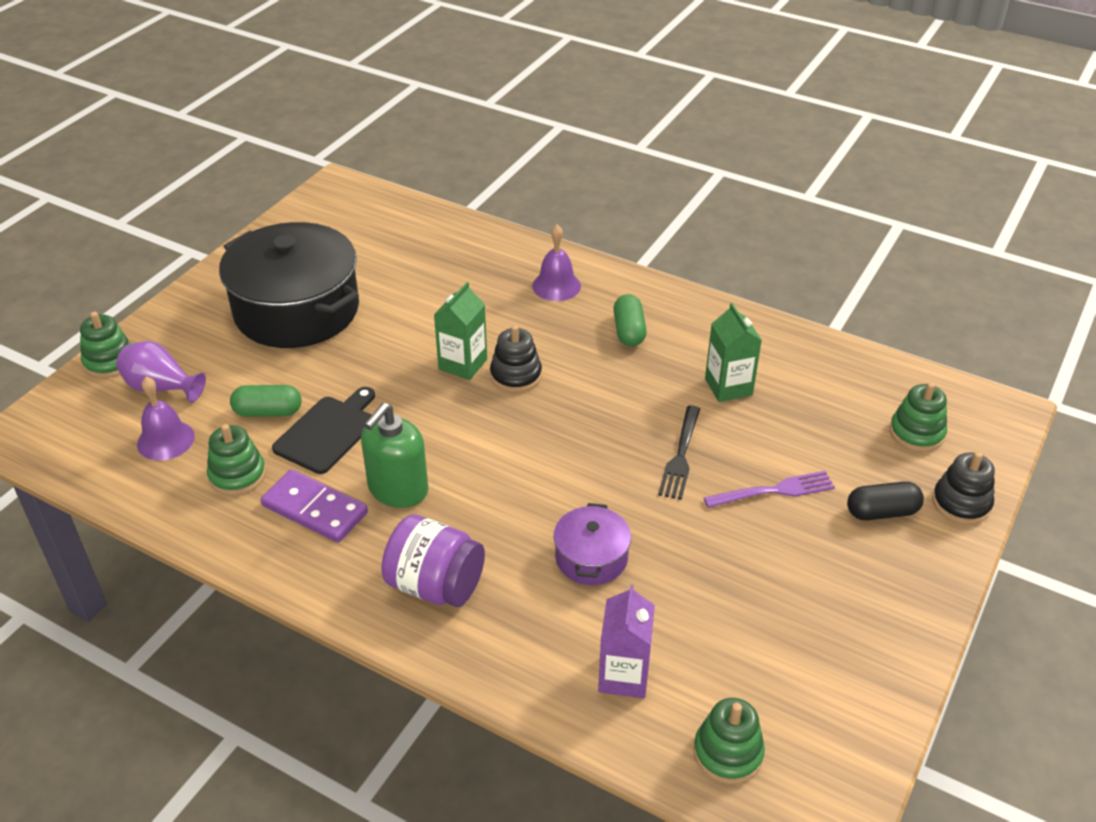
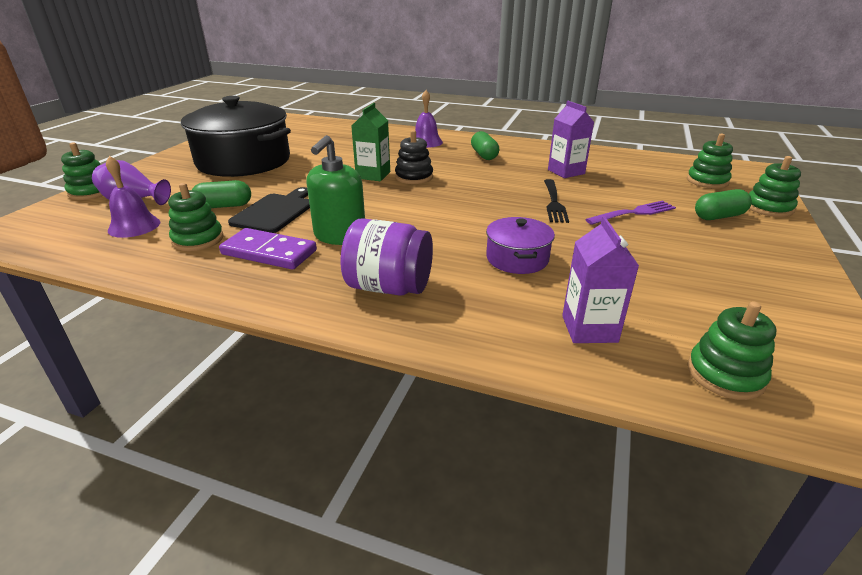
camera: 10 degrees left, 10 degrees down
(728, 387) = (566, 172): green carton -> purple carton
(882, 512) = (719, 216): black capsule -> green capsule
(961, 503) = (768, 208): black stacking toy -> green stacking toy

